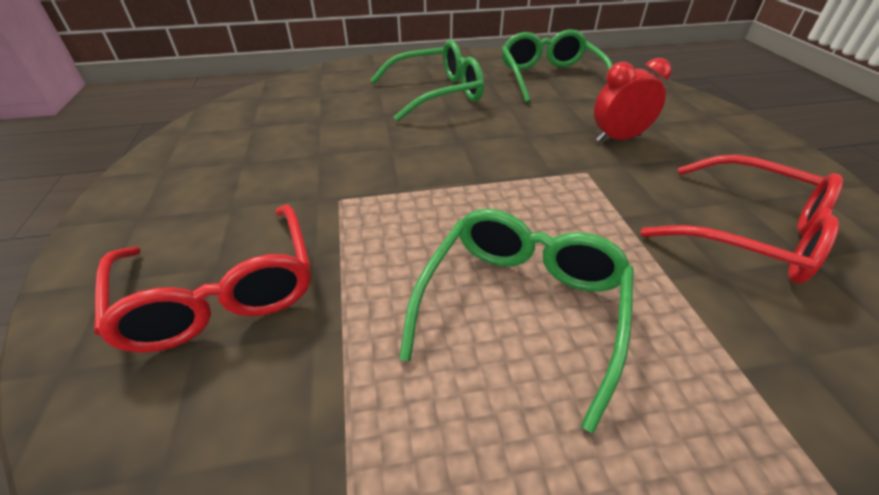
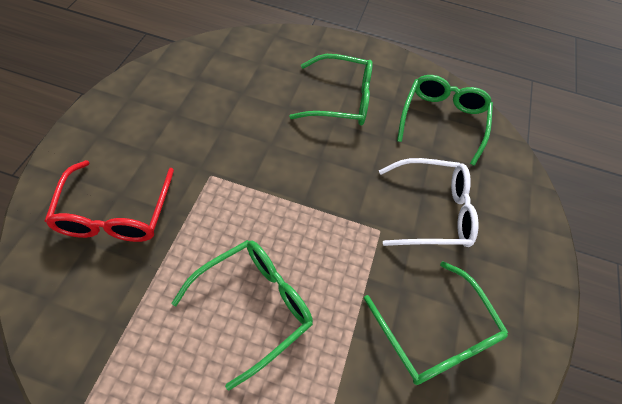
camera: 20 degrees right, 15 degrees up
(618, 138) = (432, 211): red clock -> white glasses
(749, 233) = (436, 334): red glasses -> green glasses

